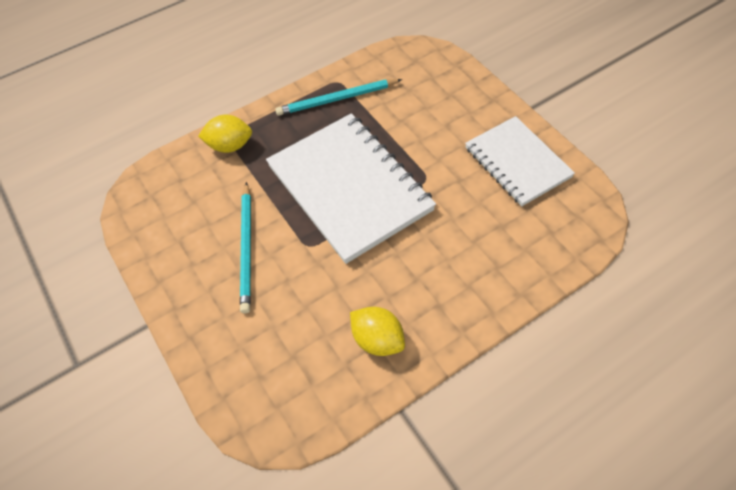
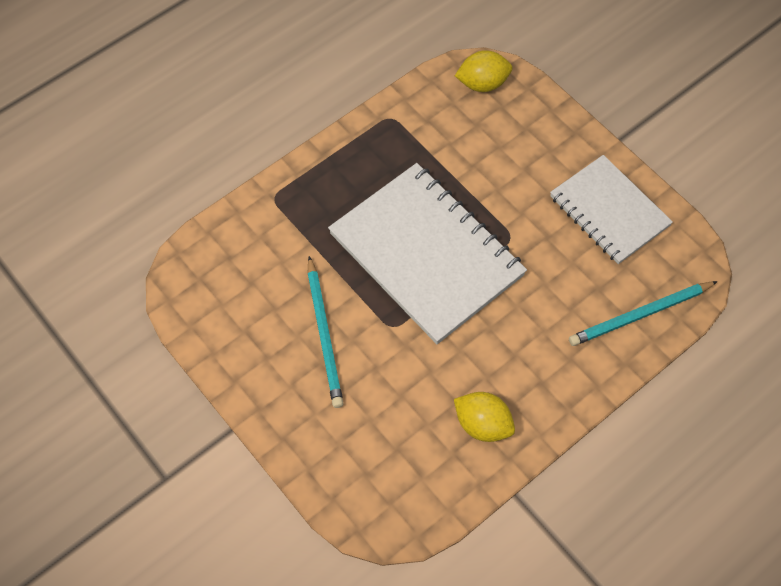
camera: 10 degrees left, 5 degrees up
(230, 146) = (278, 210): yellow lemon -> yellow lemon (482, 83)
(337, 99) = (394, 142): turquoise pencil -> turquoise pencil (640, 315)

